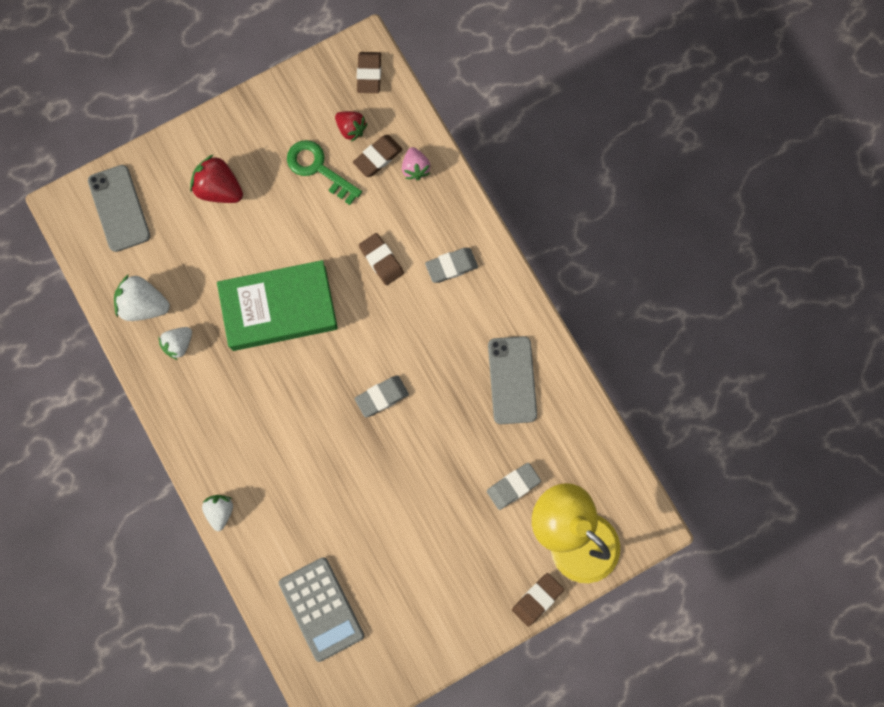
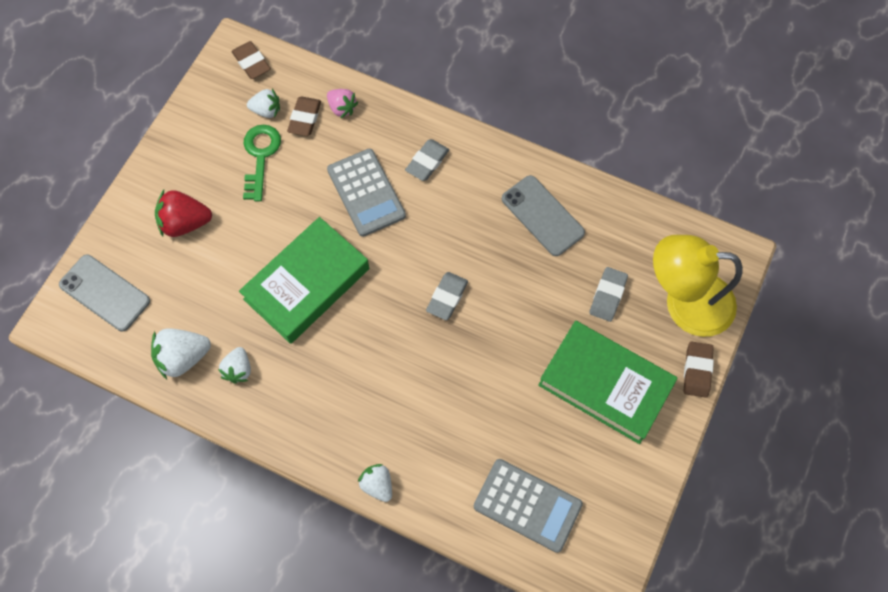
camera: 35 degrees left, 10 degrees down
(318, 168) = (260, 156): green key -> green key turned 90 degrees clockwise
(351, 129) = (266, 110): red strawberry -> white strawberry
(381, 260) = (366, 193): brown eraser -> grey calculator
(454, 558) = (605, 384): none -> green book

